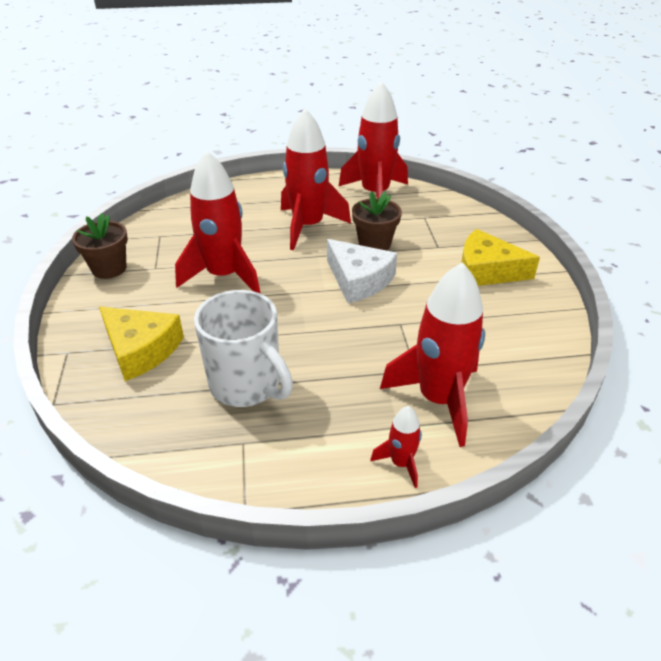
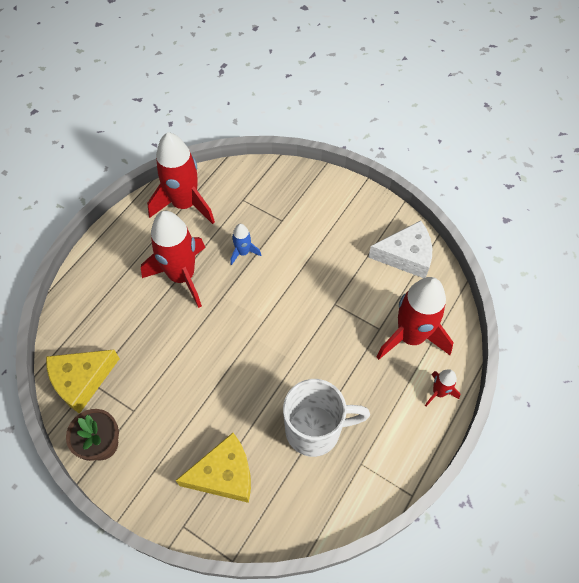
camera: 50 degrees left, 20 degrees up
(224, 276) = (189, 371): red rocket -> none
(359, 280) = (273, 293): white cheese -> white cheese (406, 255)
(374, 244) = (243, 252): brown flower pot -> blue rocket
(486, 271) = (330, 217): yellow cheese -> yellow cheese (81, 380)

